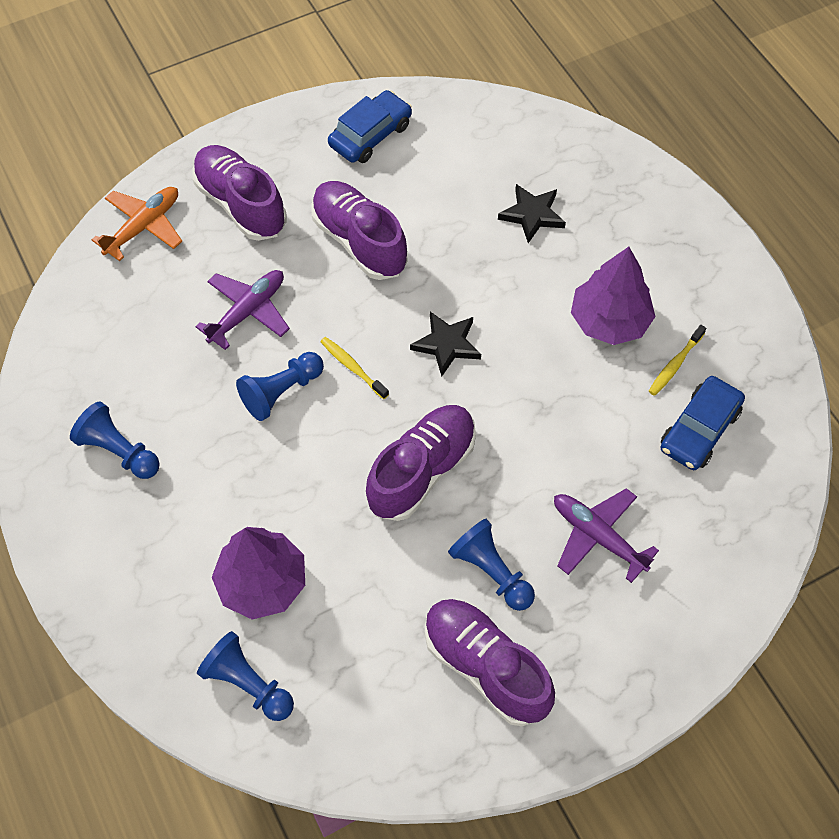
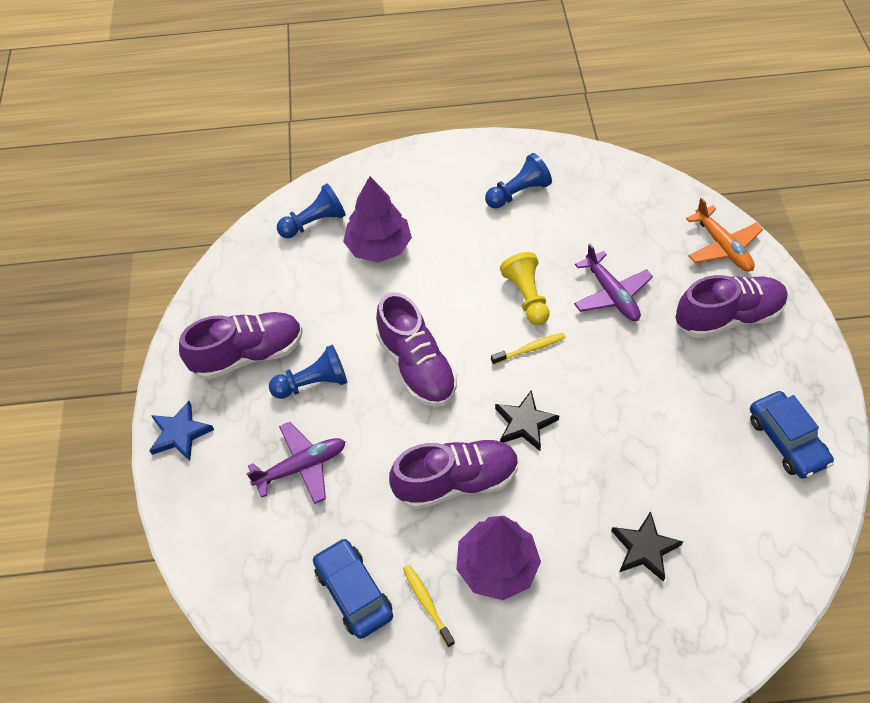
camera: 115 degrees right, 5 degrees down
(281, 392) = (526, 296): blue pawn -> yellow pawn
(359, 241) = (658, 392): purple shoe -> purple shoe (456, 482)
(623, 691) = (180, 433): none -> blue star

